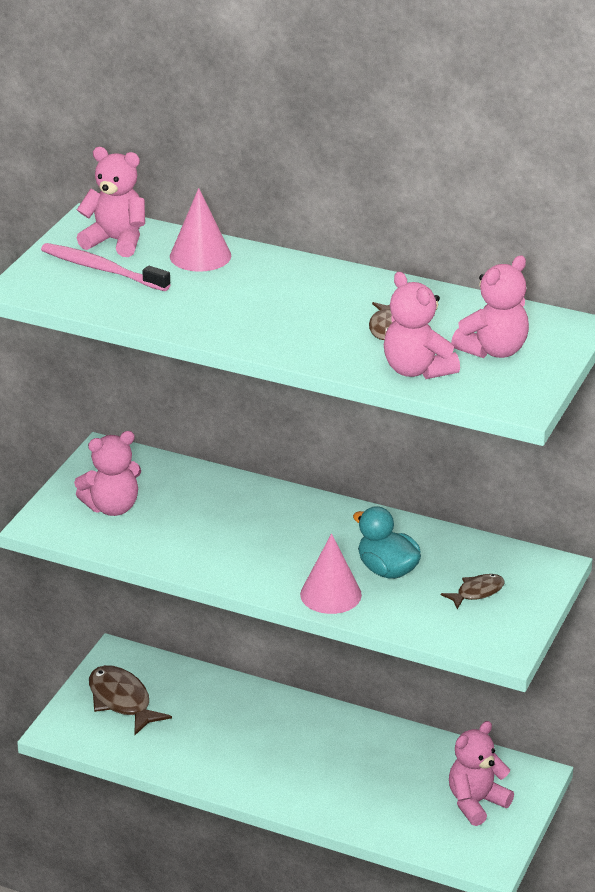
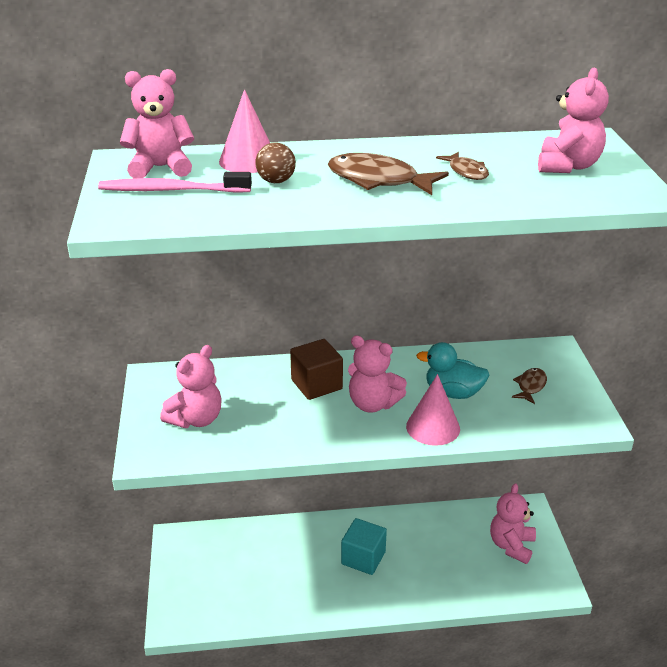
camera: 30 degrees left, 0 degrees up
(122, 701) = (206, 575): brown fish -> brown fish (378, 180)
(200, 286) = (276, 181): none -> brown ball
(256, 514) = (316, 384): none -> brown cube
(298, 749) = (363, 558): none -> turquoise cube
(417, 370) = (535, 194): pink teddy bear -> pink teddy bear (373, 404)

